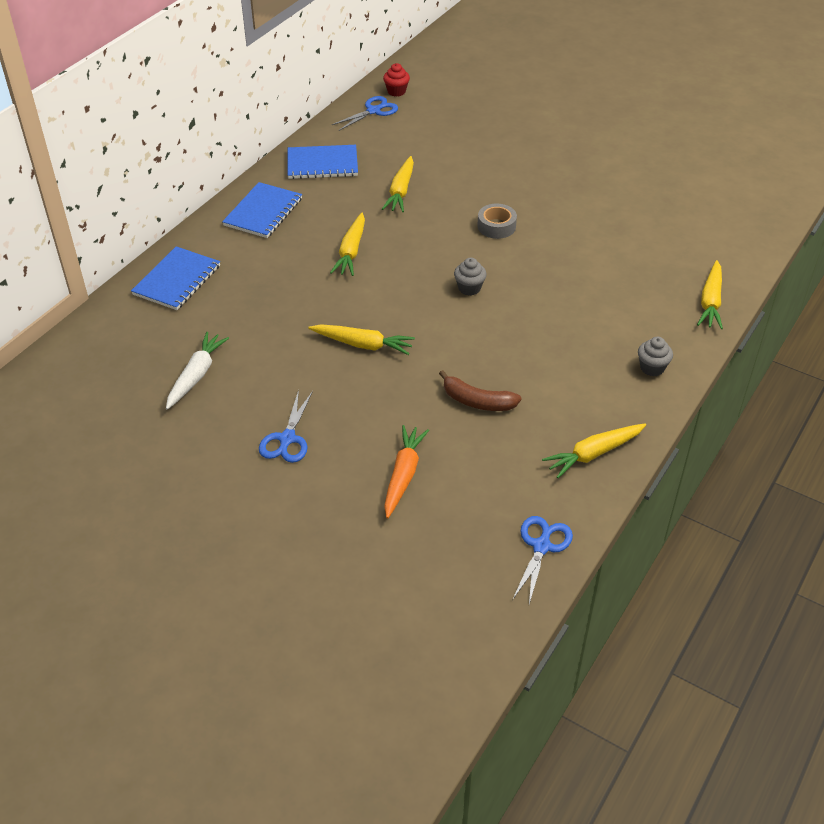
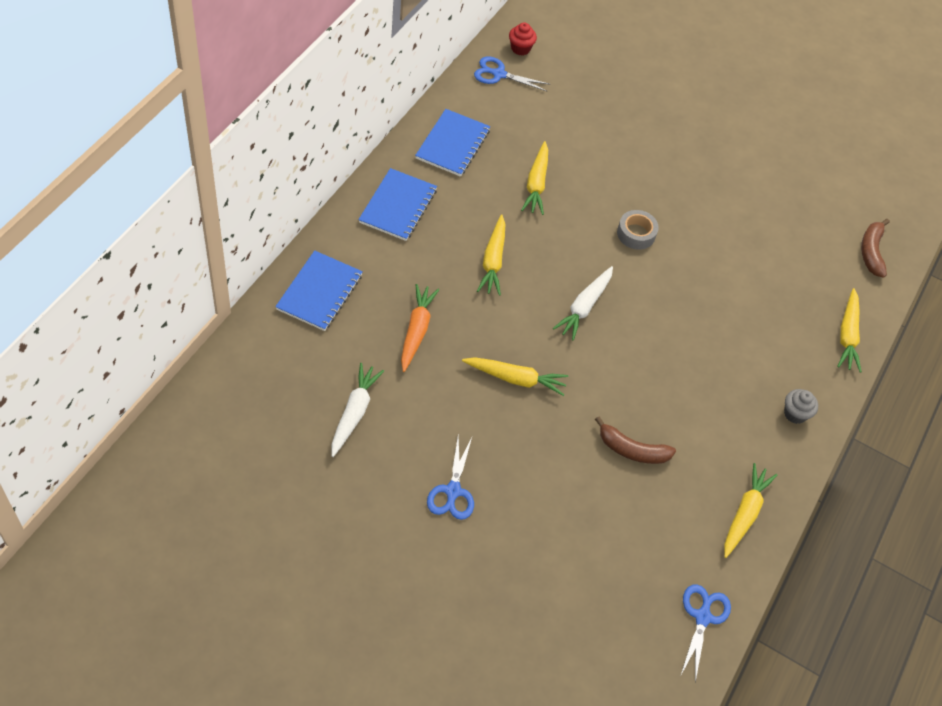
camera: 10 degrees left, 10 degrees up
(322, 164) = (452, 144): blue notebook -> blue notebook turned 60 degrees counterclockwise
(373, 111) = (499, 74): blue scissors -> blue scissors turned 120 degrees counterclockwise
(403, 475) = (568, 535): orange carrot -> orange carrot (416, 330)
(438, 285) = (584, 307): none -> white carrot
(469, 288) = (614, 311): grey cupcake -> none
(593, 454) = (744, 513): yellow carrot -> yellow carrot turned 150 degrees clockwise
(738, 234) = (871, 252): none -> brown banana

